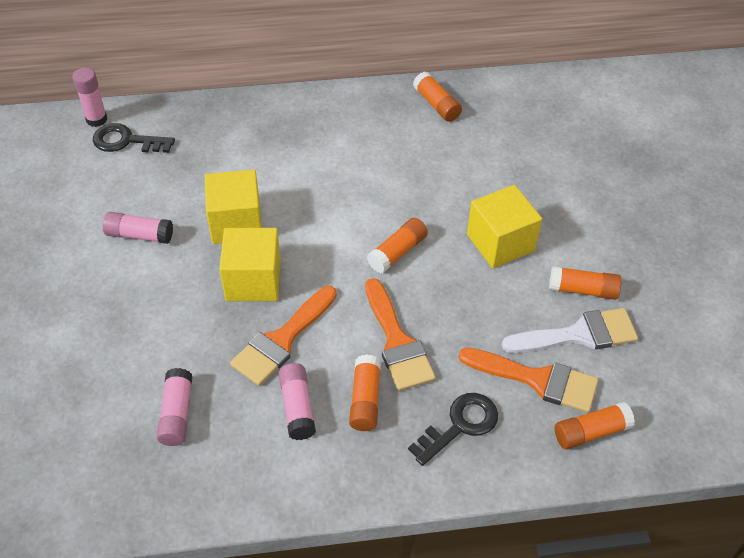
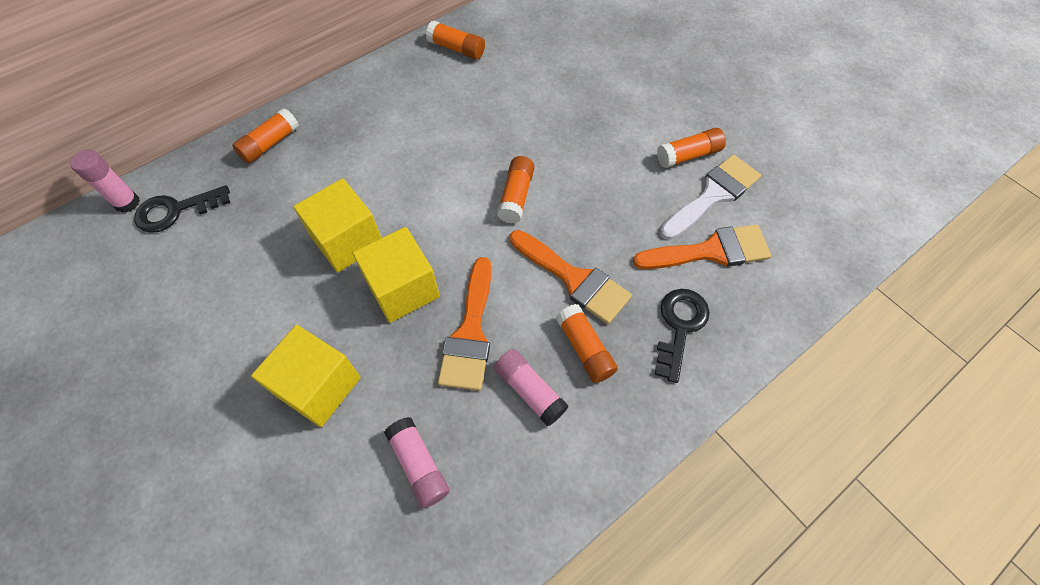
camera: 30 degrees left, 10 degrees up
(139, 235) = (255, 300): pink glue stick -> none
(500, 243) = (595, 146): yellow cube -> yellow cube (318, 386)
(591, 432) = (782, 274): orange glue stick -> orange glue stick (270, 144)

